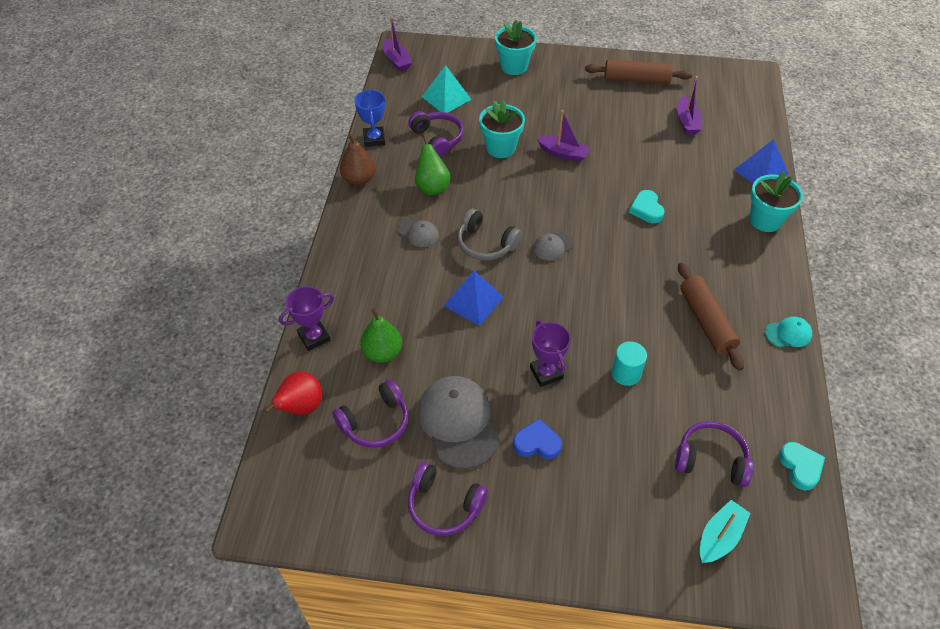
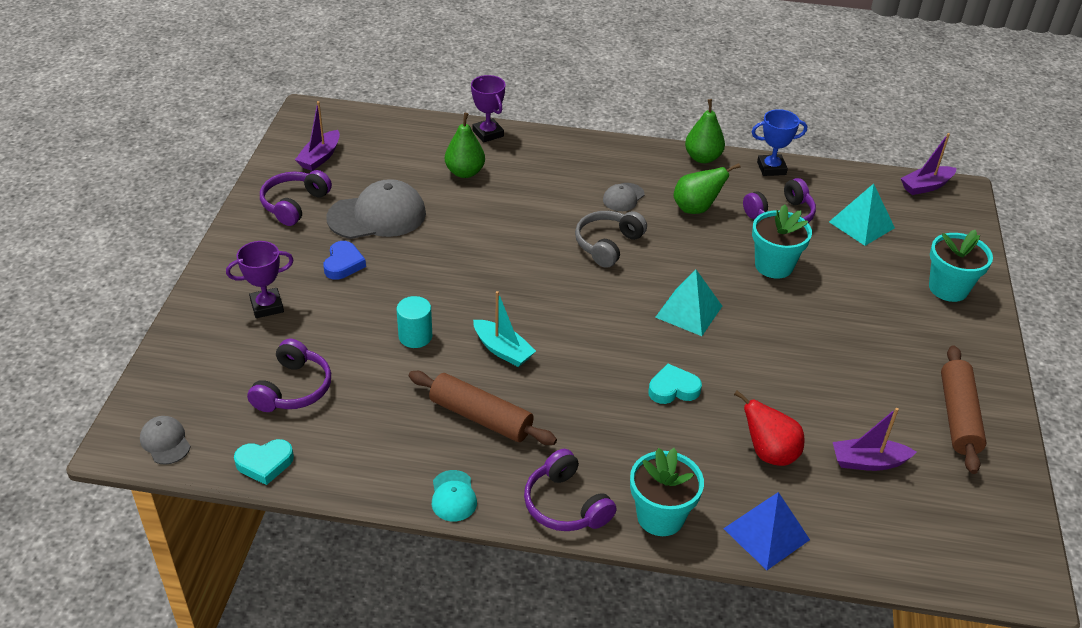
camera: 90 degrees right, 10 degrees down
(301, 407) = (411, 128): red pear -> red pear (769, 453)
(359, 179) = (702, 158): brown pear -> green pear
(375, 422) = (388, 168): purple headphones -> purple headphones (566, 505)
(473, 301) = (525, 232): blue pyramid -> none
(546, 373) = (425, 277): purple trophy -> purple trophy (267, 306)
(553, 246) = (605, 297): grey cap -> grey cap (165, 442)
(561, 197) = (688, 311): none -> turquoise pyramid
(563, 154) = (772, 320): purple boat -> purple boat (320, 157)
(706, 321) = (481, 417): brown rolling pin -> brown rolling pin turned 45 degrees clockwise
(719, 537) = (206, 380): turquoise boat -> turquoise boat (503, 350)

